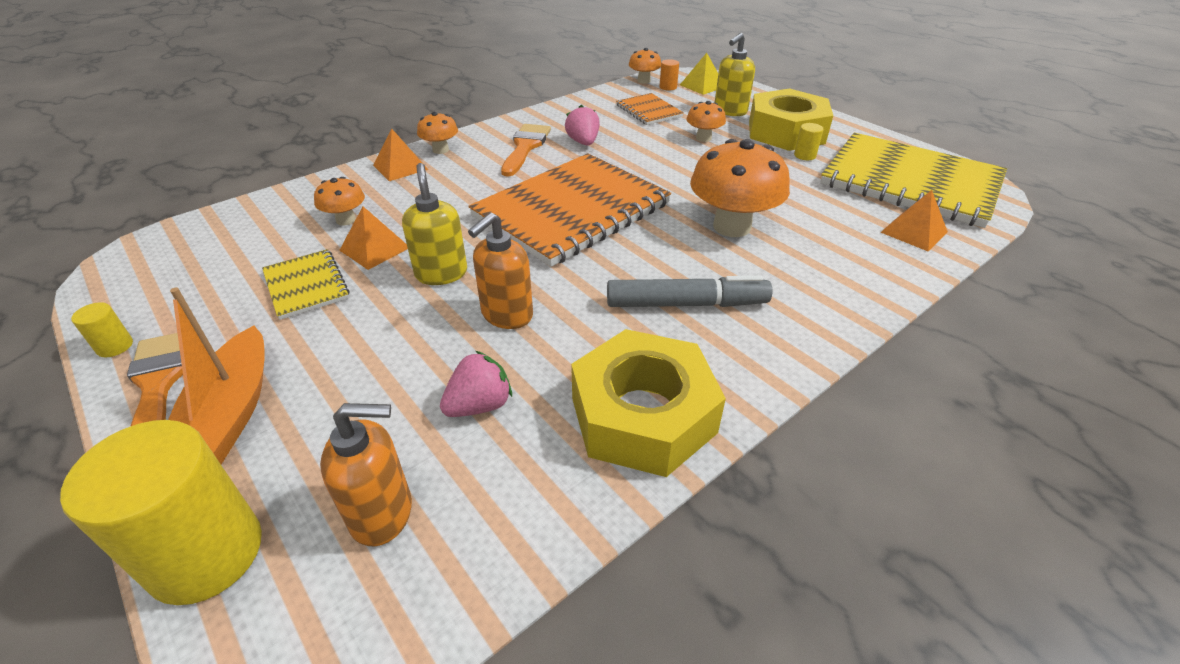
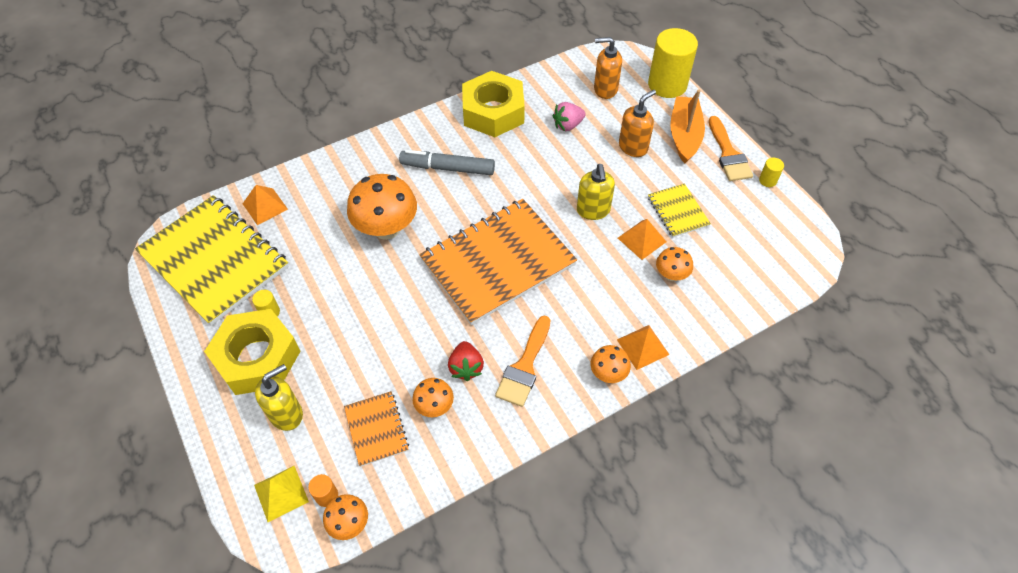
camera: 170 degrees left, 15 degrees up
(506, 315) = (552, 174): orange soap dispenser -> orange soap dispenser (633, 147)
(583, 142) = (466, 367): pink strawberry -> red strawberry
(703, 138) = (345, 358): orange mushroom -> orange mushroom (434, 406)

